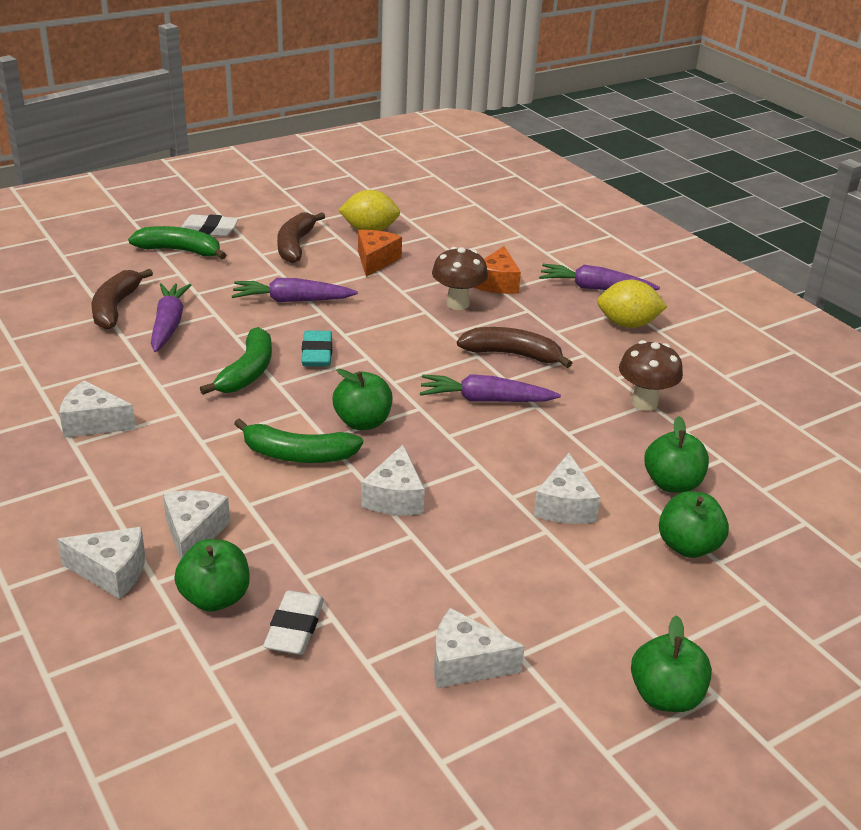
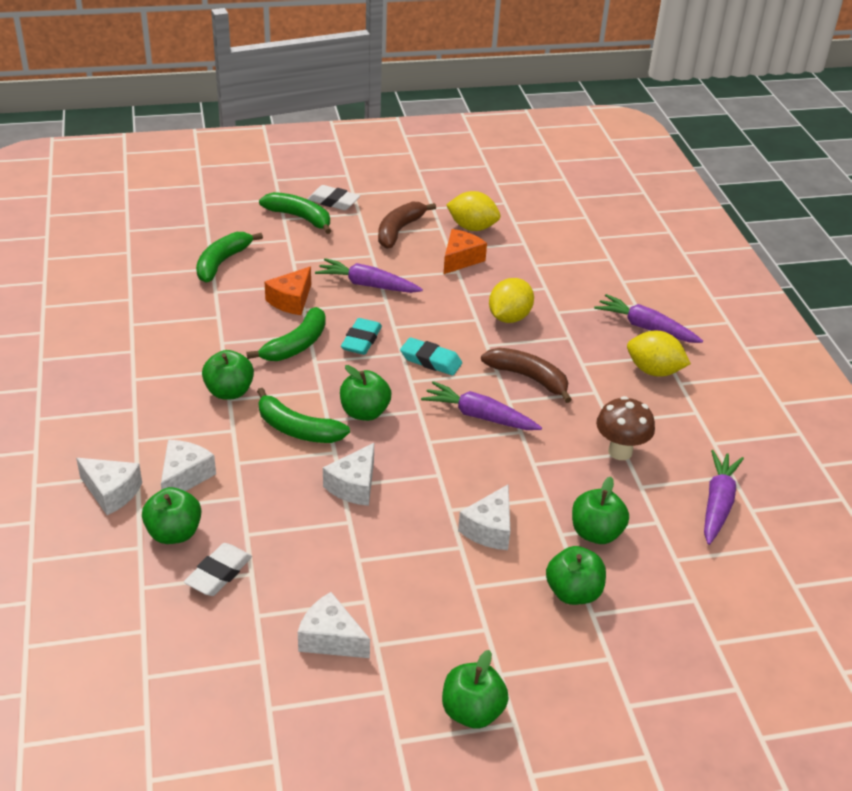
camera: 20 degrees right, 5 degrees up
(93, 423) = (156, 364): white cheese -> none
(115, 308) = (222, 262): brown banana -> green banana
(168, 325) = (256, 287): purple carrot -> purple carrot (717, 503)
(197, 434) = (229, 392): none -> green apple
(402, 358) = (431, 360): none -> turquoise eraser
(457, 304) = (509, 317): brown mushroom -> yellow lemon
(497, 283) = (557, 304): orange cheese -> orange cheese (291, 300)

